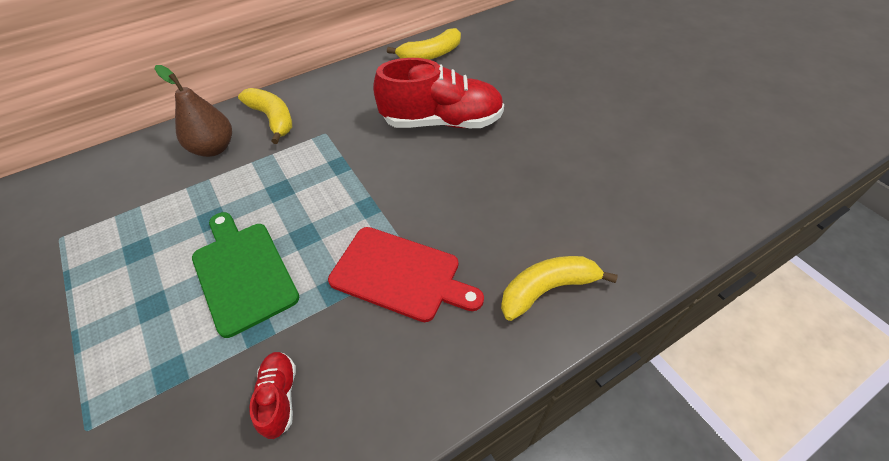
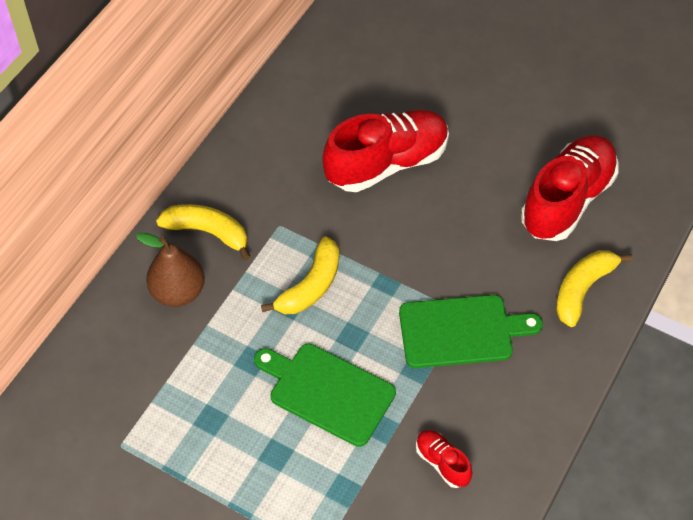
camera: 30 degrees left, 5 degrees up
(400, 274) = (461, 331): red cutting board -> green cutting board
(430, 54) = (311, 79): yellow banana -> yellow banana (311, 286)
(581, 204) = (567, 200): none -> red shoe

